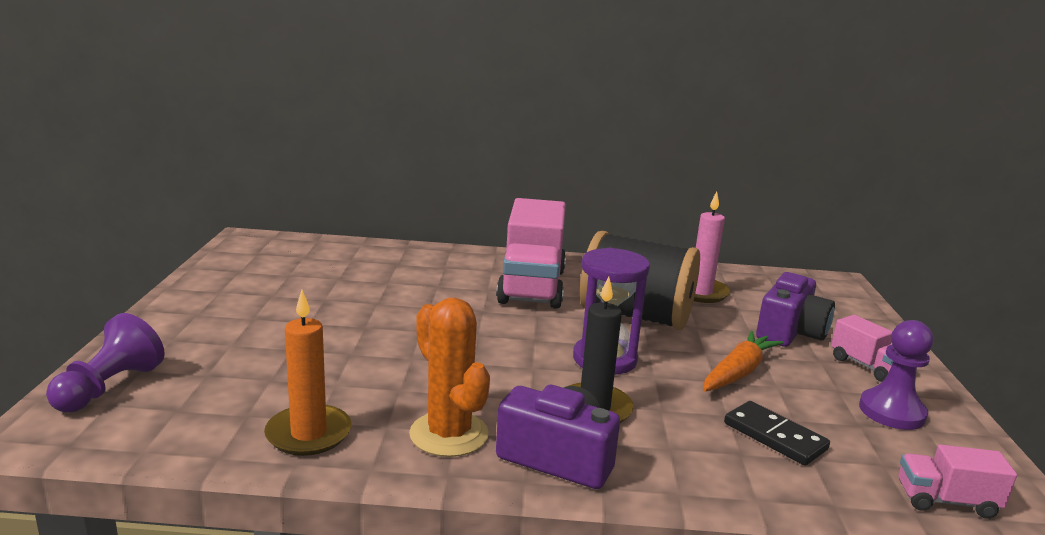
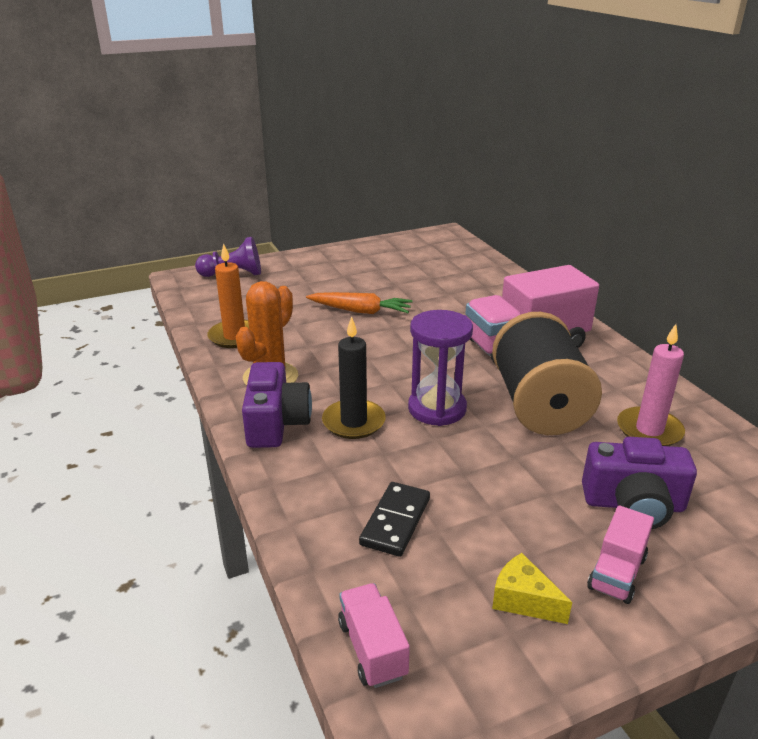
camera: 65 degrees right, 10 degrees up
(738, 372) = (494, 482): orange carrot -> orange carrot (360, 311)
(892, 412) = (523, 600): purple pawn -> yellow cheese

